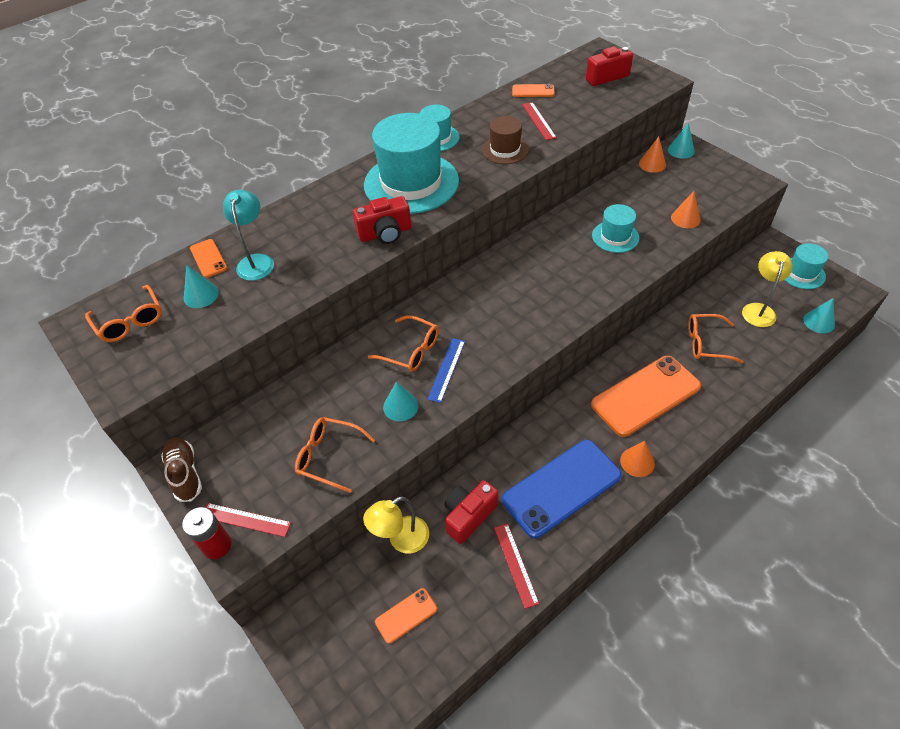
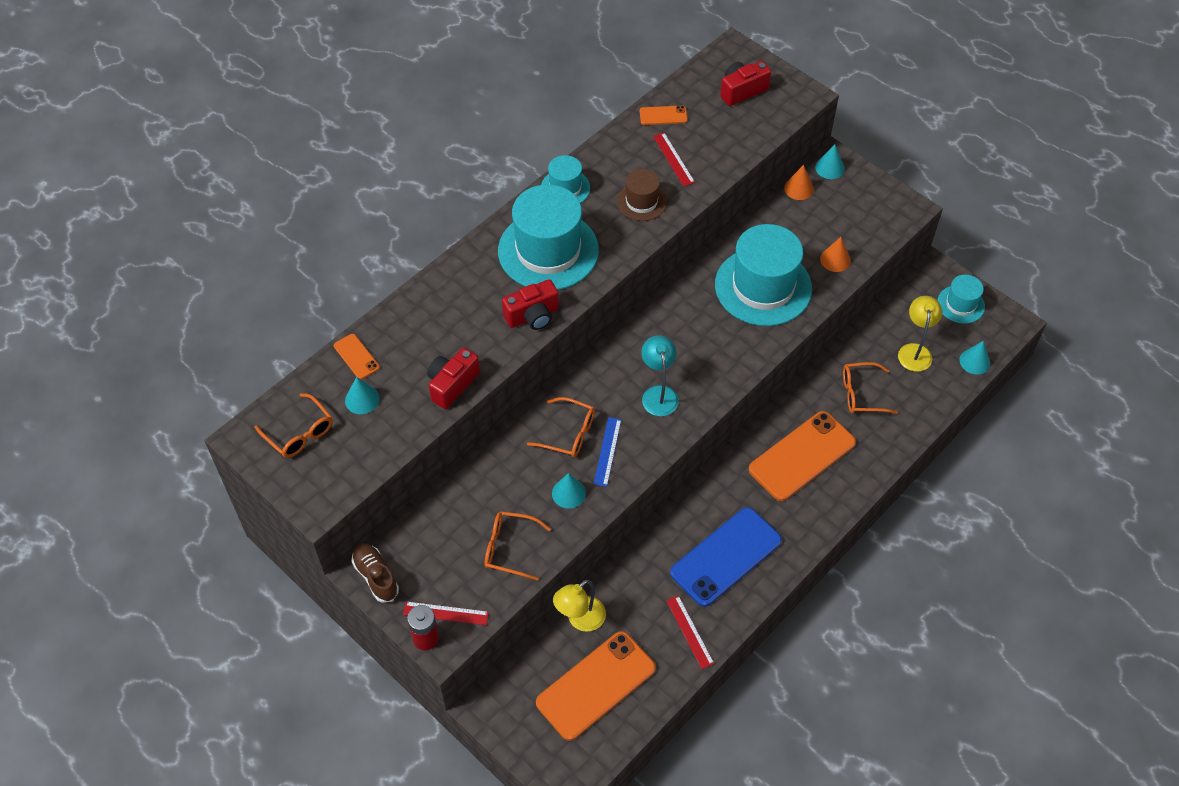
camera: 10 degrees left, 5 degrees up
(256, 261) = (407, 357): turquoise lamp -> turquoise lamp (658, 394)
(406, 615) = (596, 685): orange phone -> orange phone, size x2.19
(469, 516) = (641, 591): red camera -> red camera (452, 384)
(615, 236) = (763, 287): turquoise hat -> turquoise hat, size x1.97
(637, 462) = (796, 525): orange cone -> none

